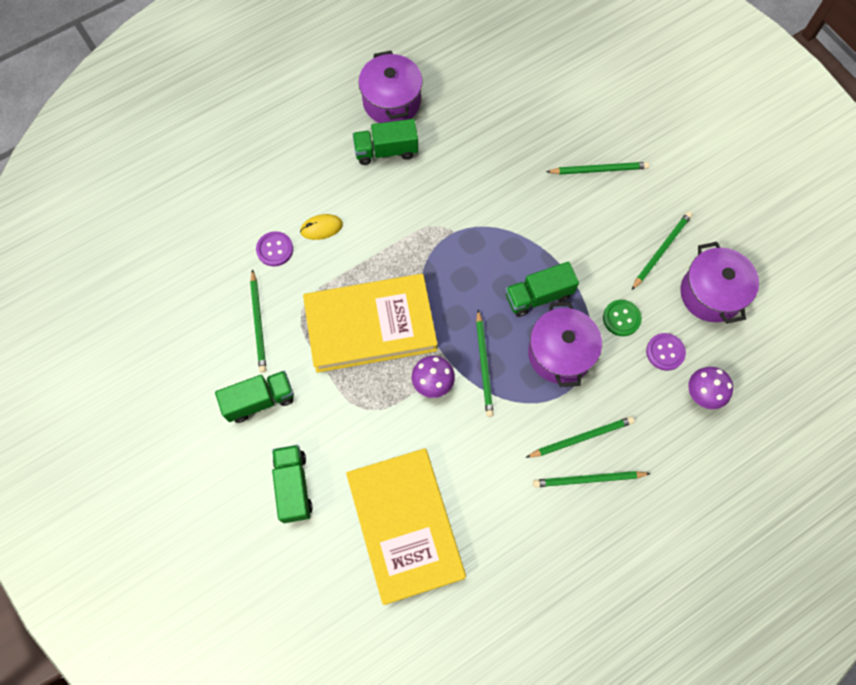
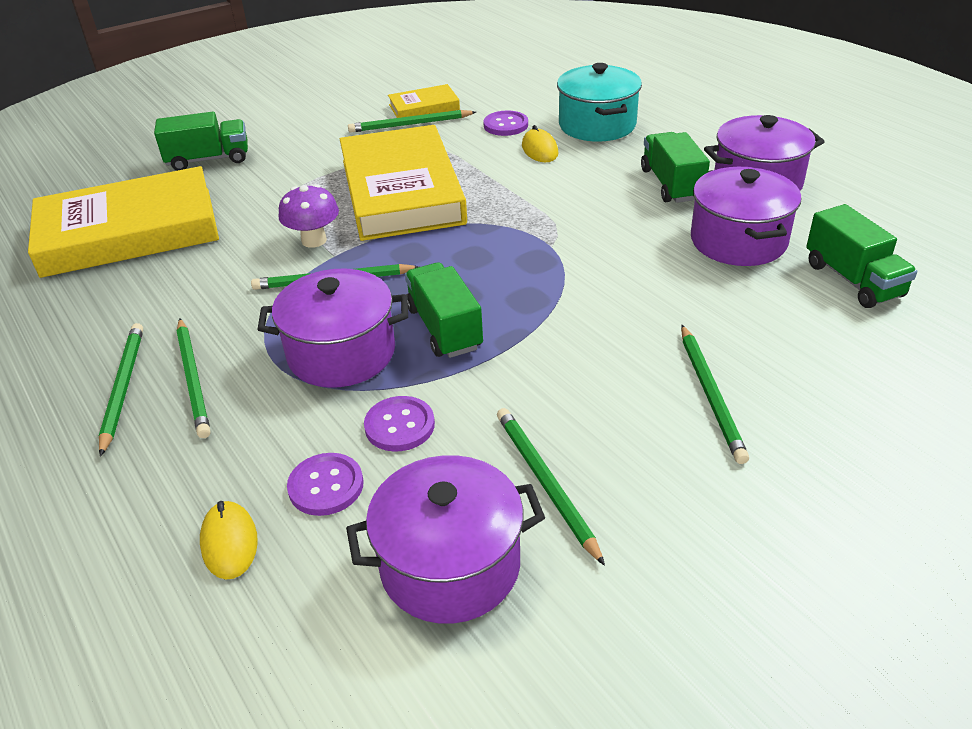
camera: 90 degrees right, 30 degrees down
(226, 312) = (424, 107): none -> yellow book
(259, 400) = (315, 133): green truck -> green truck (853, 280)
(288, 185) = (597, 125): none -> turquoise pot
(459, 127) = (738, 241): none -> purple pot
(621, 318) = (399, 426): green button -> purple button
(661, 251) = (546, 483): green pencil -> green pencil turned 150 degrees counterclockwise
(702, 394) = (229, 542): purple mushroom -> yellow mouse

